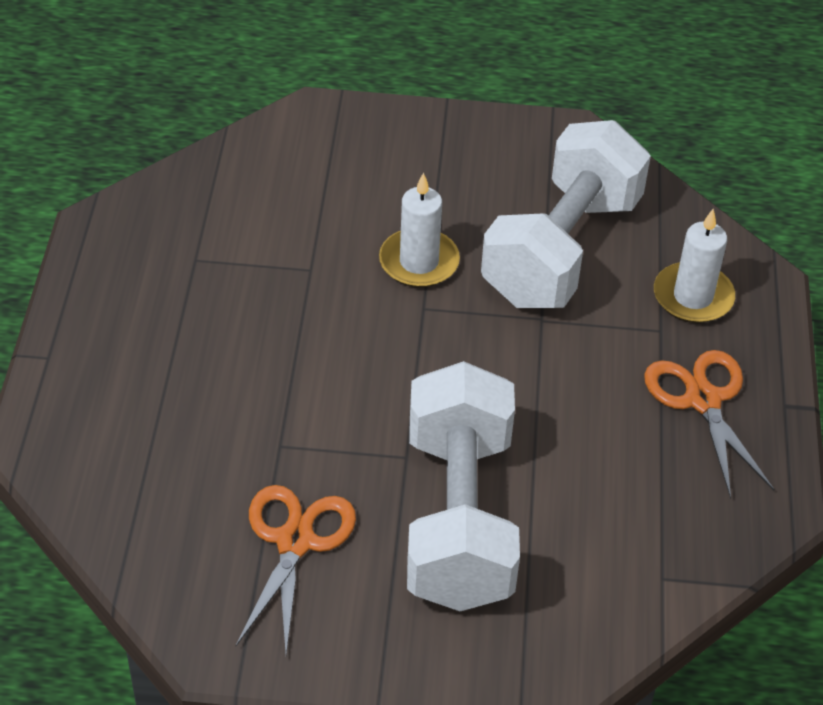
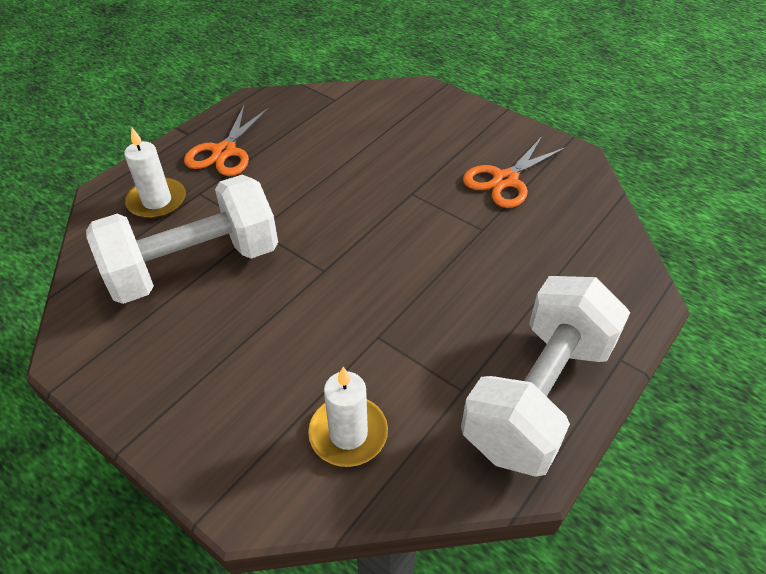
camera: 145 degrees left, 0 degrees up
(419, 262) = (296, 303): white candle -> white candle (348, 433)
(459, 519) = (408, 155): white dumbbell -> white dumbbell (538, 396)

